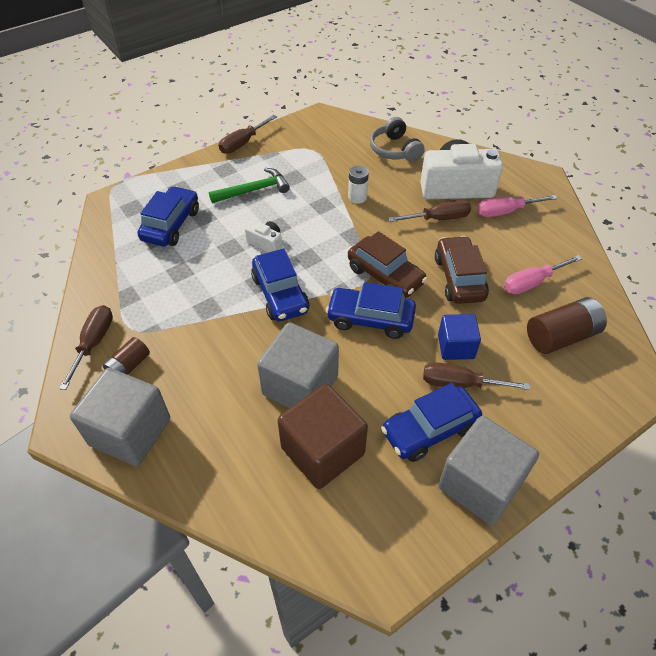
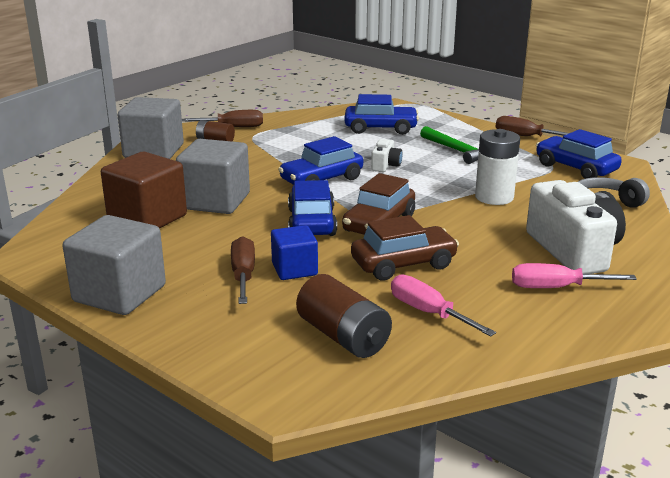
camera: 75 degrees right, 25 degrees down
(357, 197) = (494, 197): white battery -> white battery, size x1.66
(429, 430) = (180, 263): blue car -> blue car (575, 168)
(438, 219) = (499, 244): brown screwdriver -> none
(505, 212) = (556, 287): pink screwdriver -> pink screwdriver turned 60 degrees counterclockwise

